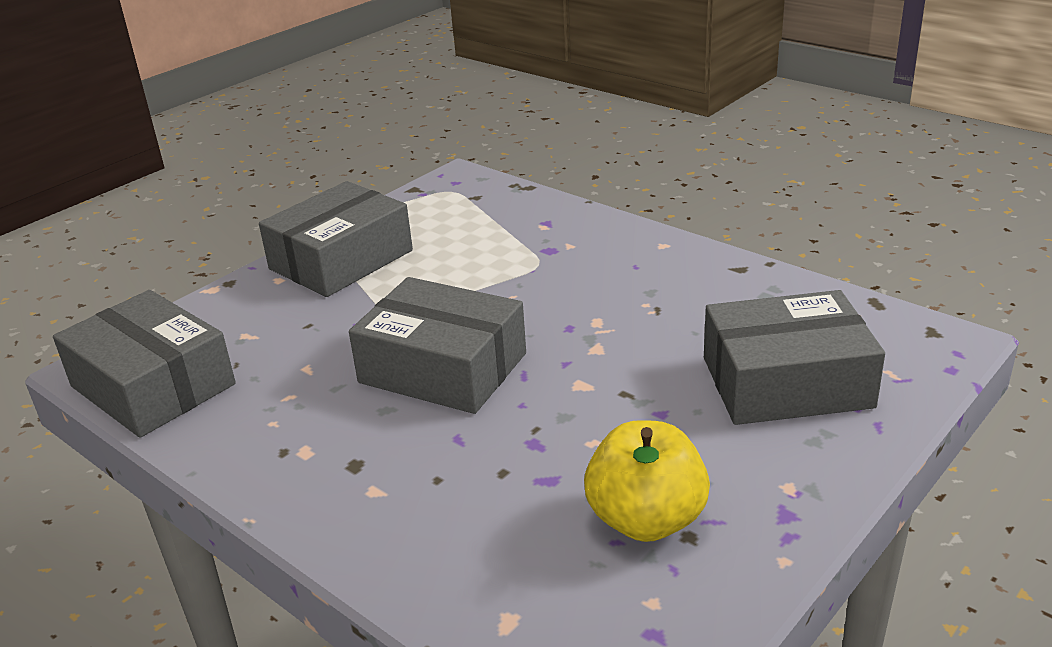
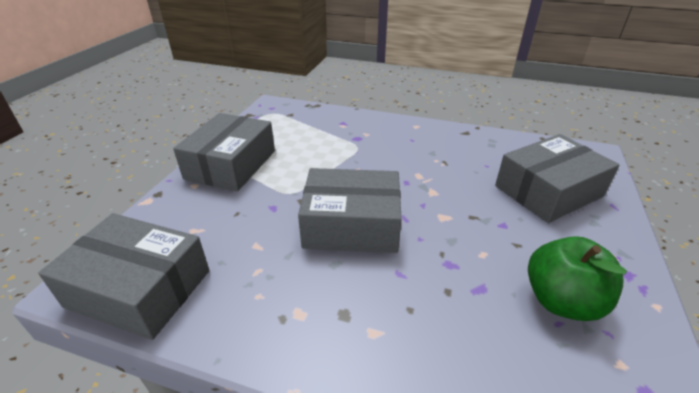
camera: 25 degrees left, 5 degrees up
(646, 519) = (561, 301): yellow apple -> green apple

